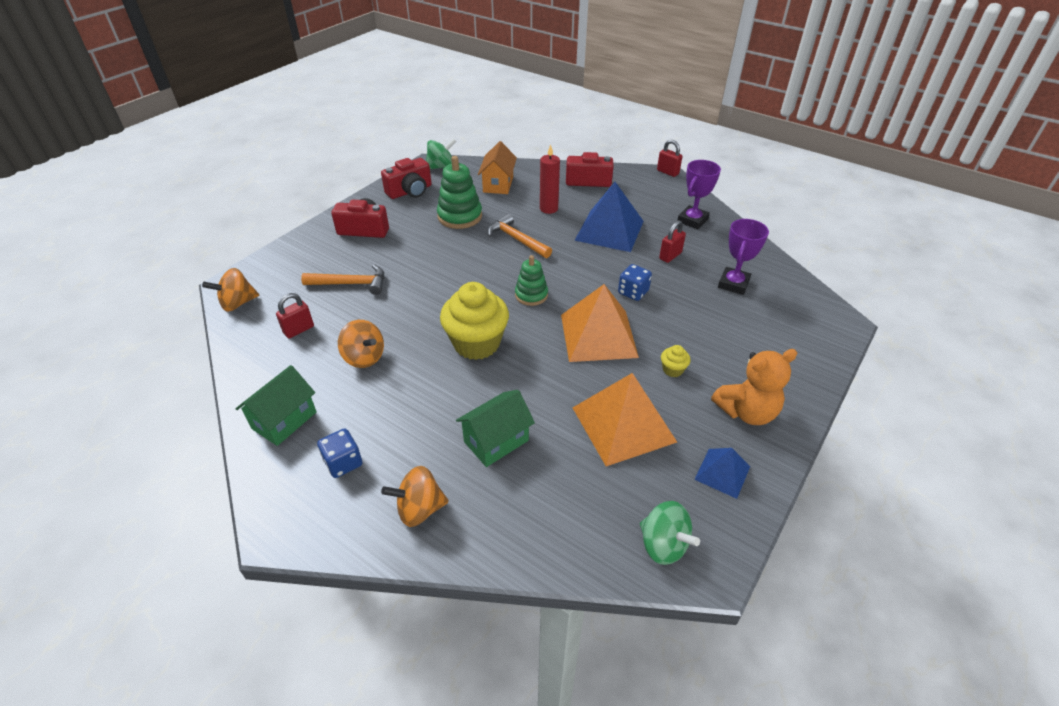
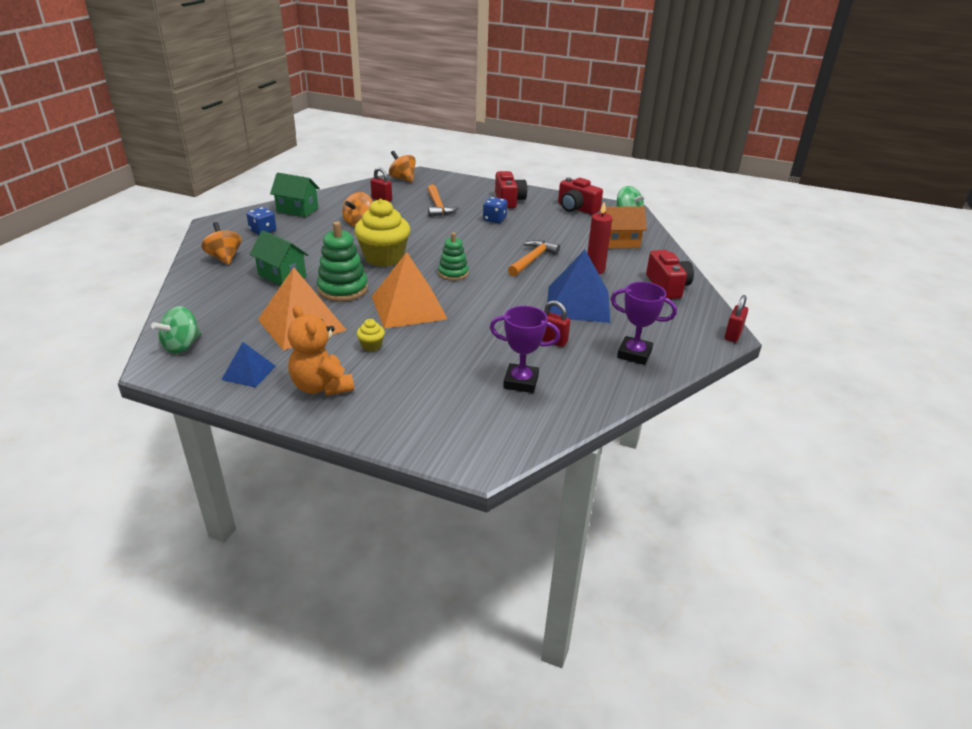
camera: 75 degrees right, 10 degrees down
(460, 216) = (552, 232): green stacking toy -> green stacking toy (343, 289)
(633, 292) = (478, 321): blue dice -> blue dice (494, 219)

